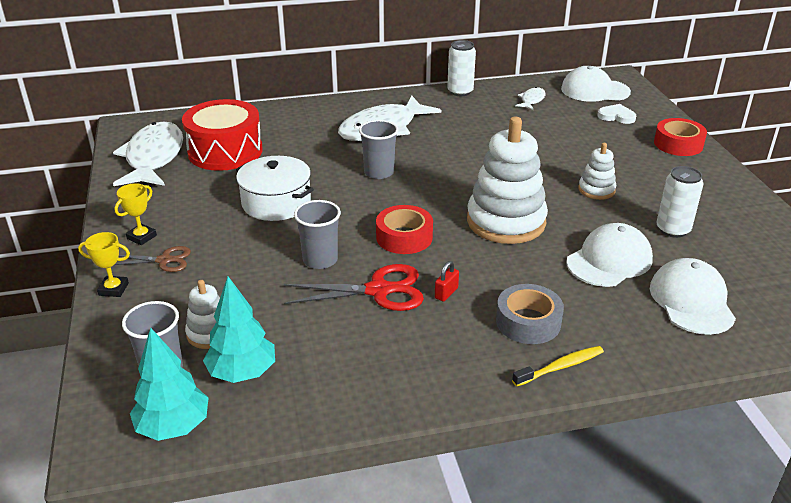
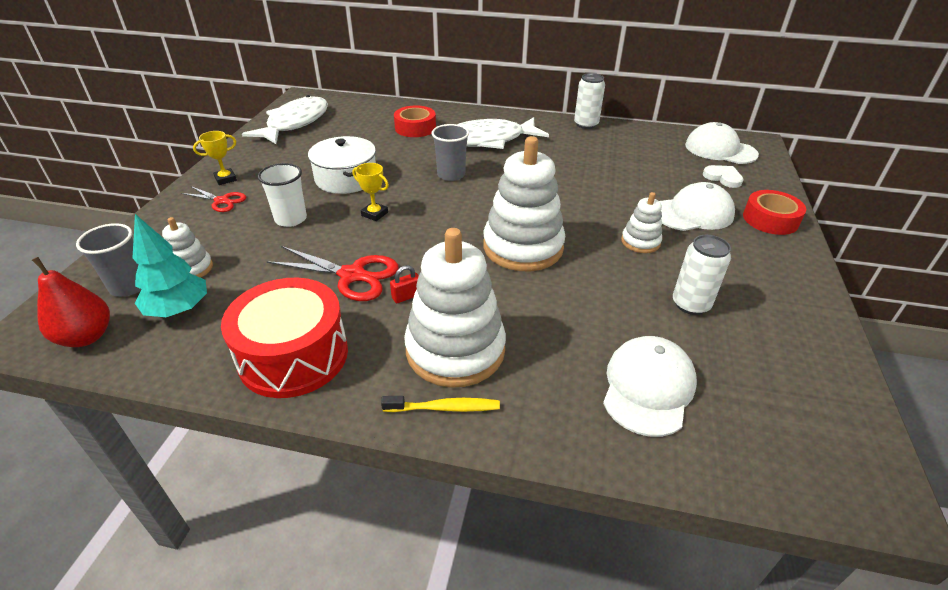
camera: 25 degrees right, 5 degrees up
(113, 289) = (166, 212): yellow trophy -> yellow trophy (374, 214)
(164, 260) = (222, 201): brown scissors -> red scissors
(174, 427) = (86, 337): turquoise tree -> red pear
(225, 151) = (349, 130): red drum -> red drum (293, 355)
(261, 257) = (291, 219): none -> white cup
(320, 260) = (332, 234): grey cup -> none
(404, 237) = (419, 235): red tape -> red tape (415, 128)
(528, 322) = (455, 350): grey tape -> white stacking toy
(531, 100) = (647, 145): white fish -> none
(609, 260) = (593, 315): white cap -> white cap (692, 213)

